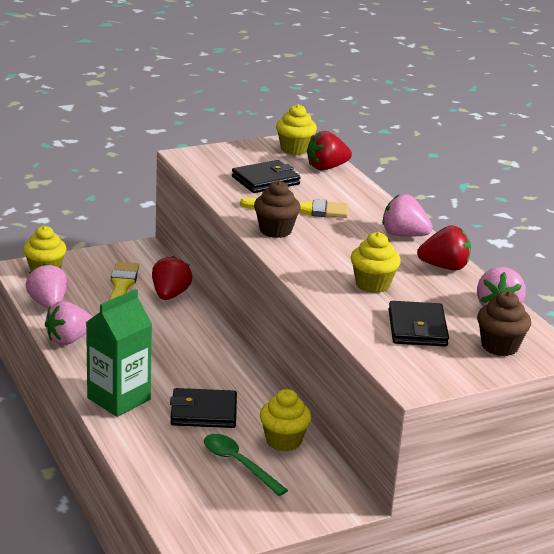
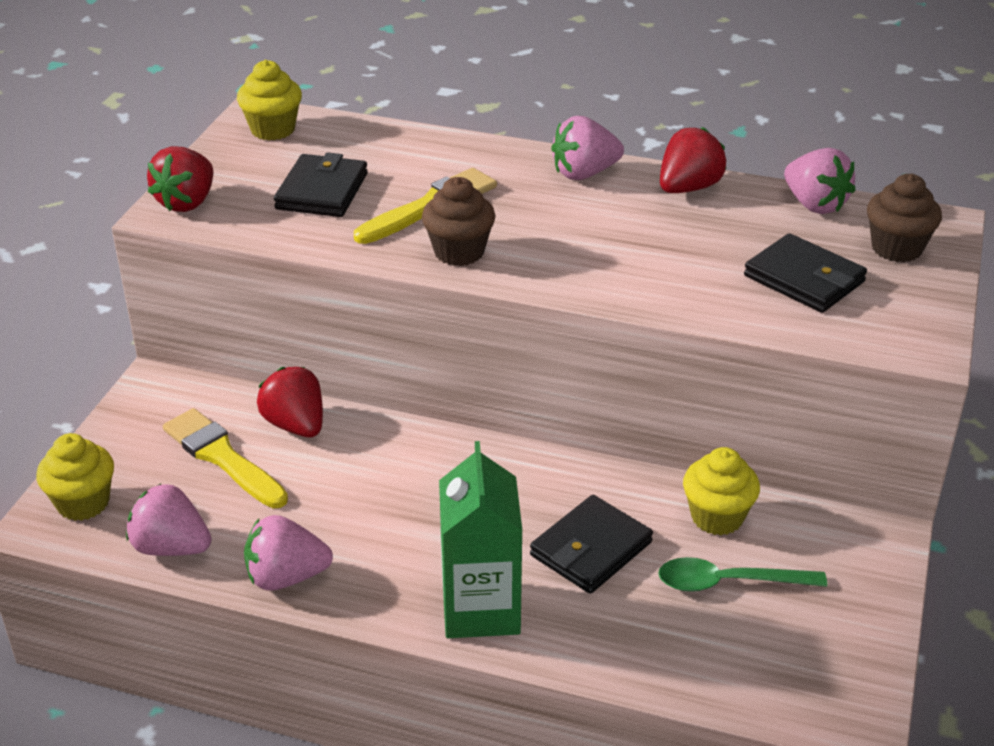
camera: 45 degrees left, 10 degrees up
(69, 340) = (286, 577): pink strawberry -> pink strawberry turned 75 degrees clockwise
(326, 168) = (352, 134): red strawberry -> red strawberry (187, 202)
(372, 284) = (673, 255): yellow cupcake -> none

